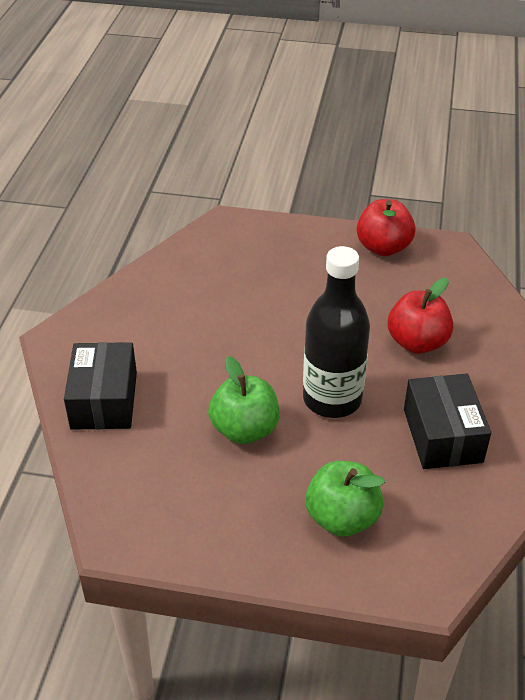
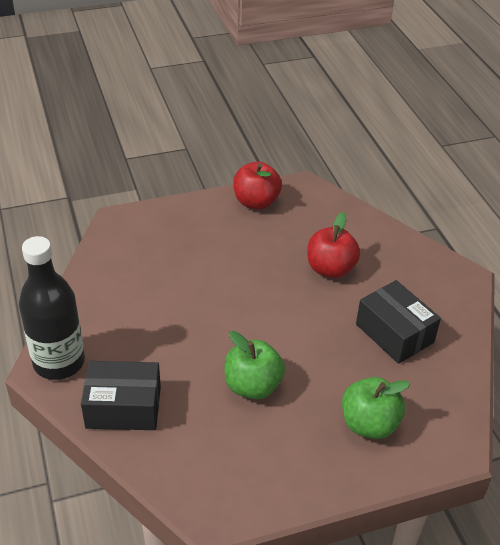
camera: 30 degrees left, 0 degrees up
(104, 400) = (123, 407): black box -> black box turned 60 degrees counterclockwise
(332, 399) = (300, 336): black bottle -> black bottle (59, 362)

